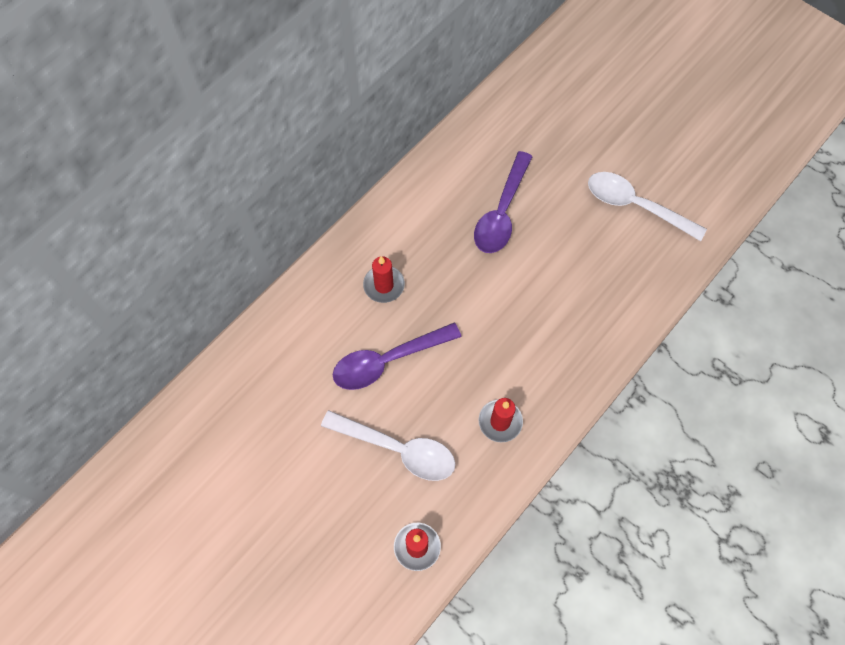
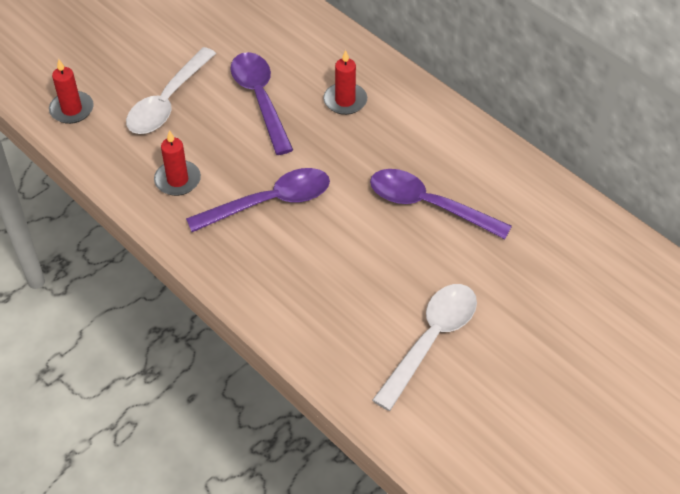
camera: 95 degrees right, 15 degrees down
(516, 337) = (269, 202): none -> purple spoon

